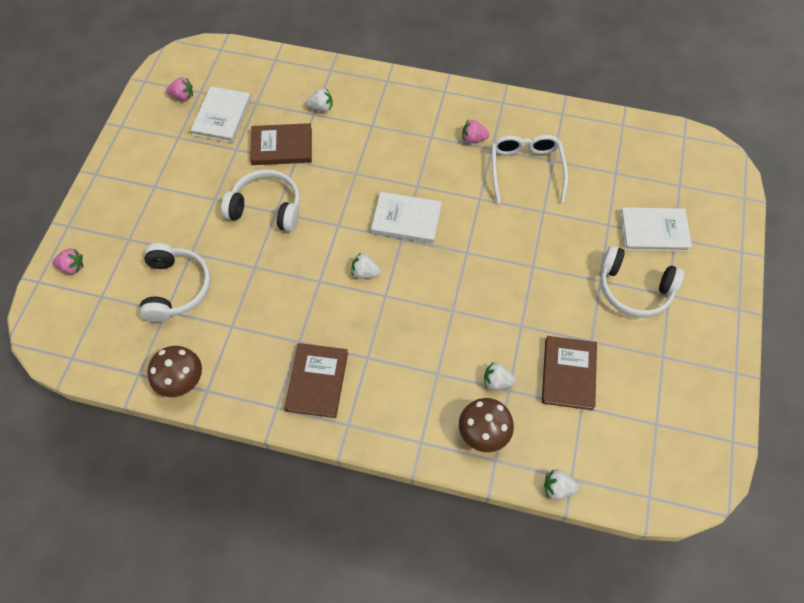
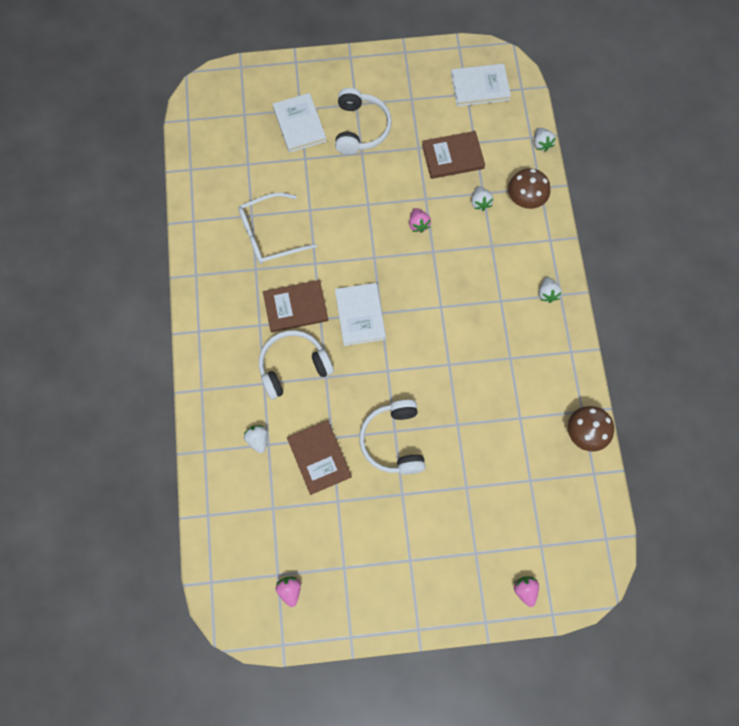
camera: 110 degrees left, 10 degrees up
(176, 288) = (505, 482): white headphones -> white headphones (293, 366)
(222, 117) = (302, 534): white book -> white book (480, 87)
(317, 381) = (537, 330): brown book -> brown book (295, 307)
(365, 273) = (426, 330): white strawberry -> white strawberry (547, 293)
(473, 139) = (249, 287): pink strawberry -> pink strawberry (418, 224)

